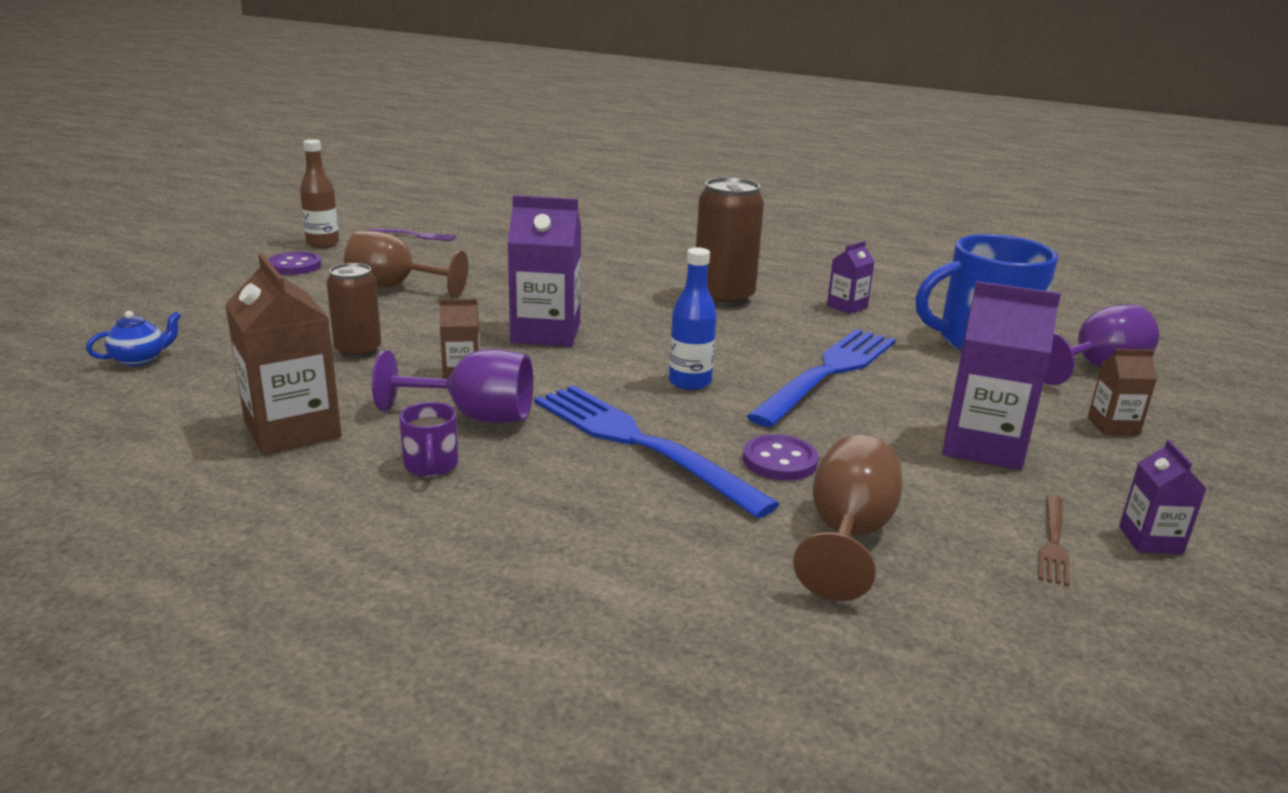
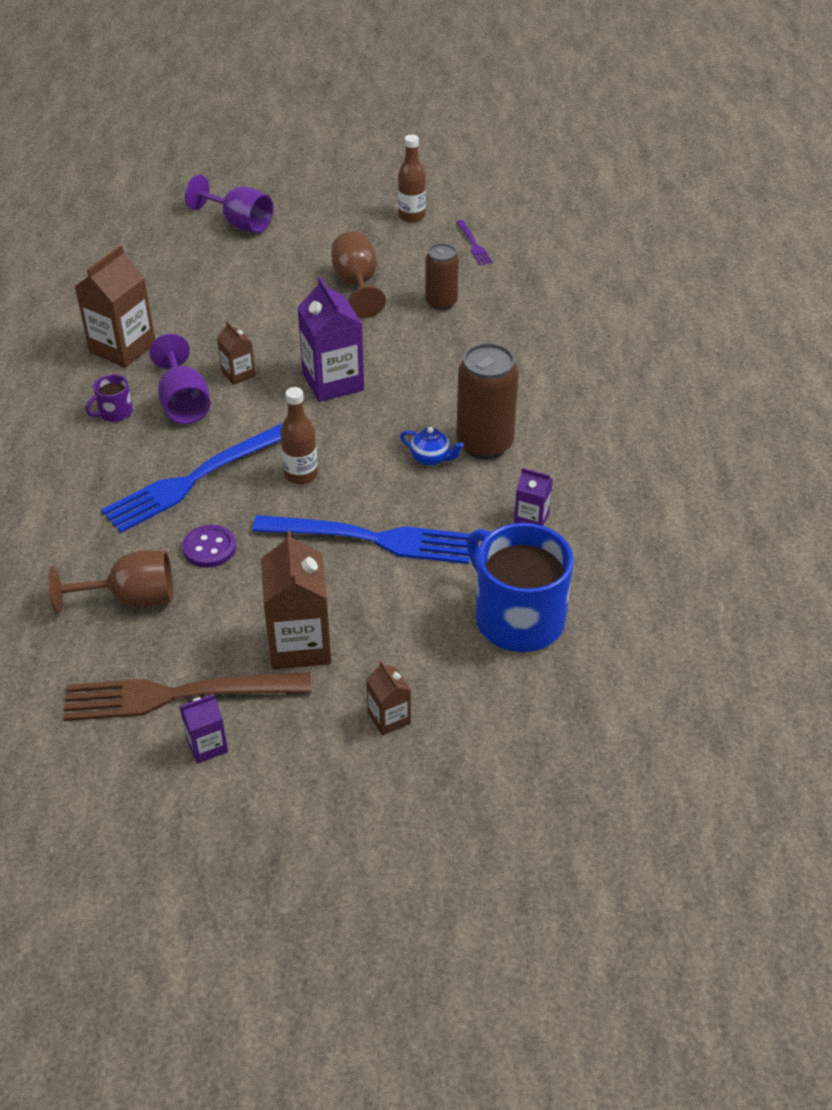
camera: 65 degrees right, 20 degrees up
(140, 359) = (167, 254): blue teapot -> blue teapot (431, 458)
(294, 266) = (357, 227): purple button -> none
(358, 351) = (240, 320): brown can -> brown can (441, 302)
(638, 443) = (193, 480): blue fork -> blue fork turned 150 degrees counterclockwise
(690, 382) = (301, 475): blue bottle -> brown bottle
(983, 445) = (299, 644): purple carton -> brown carton
(1053, 543) = (175, 695): brown fork -> brown fork, size x2.24
(1097, 368) = (515, 701): purple goblet -> purple goblet (239, 223)

